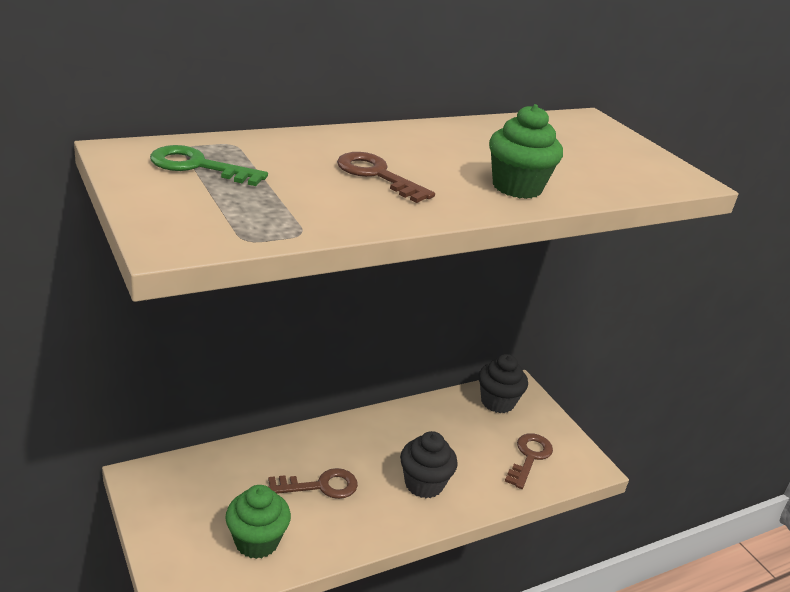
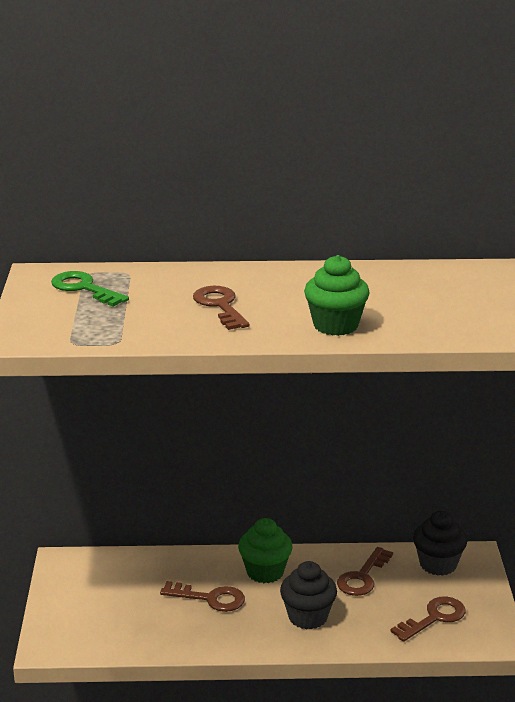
camera: 30 degrees right, 5 degrees down
(257, 541) = (129, 626): green cupcake -> green cupcake (265, 572)
(444, 429) = (362, 577): none -> brown key

